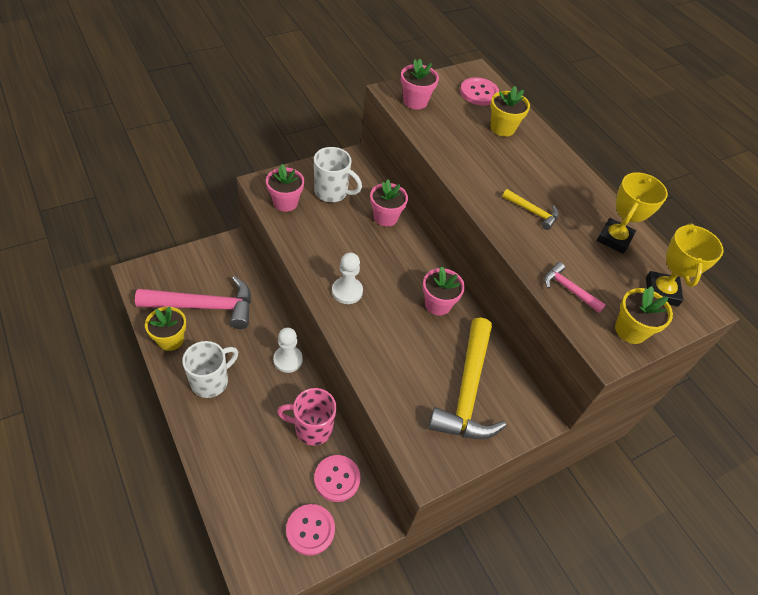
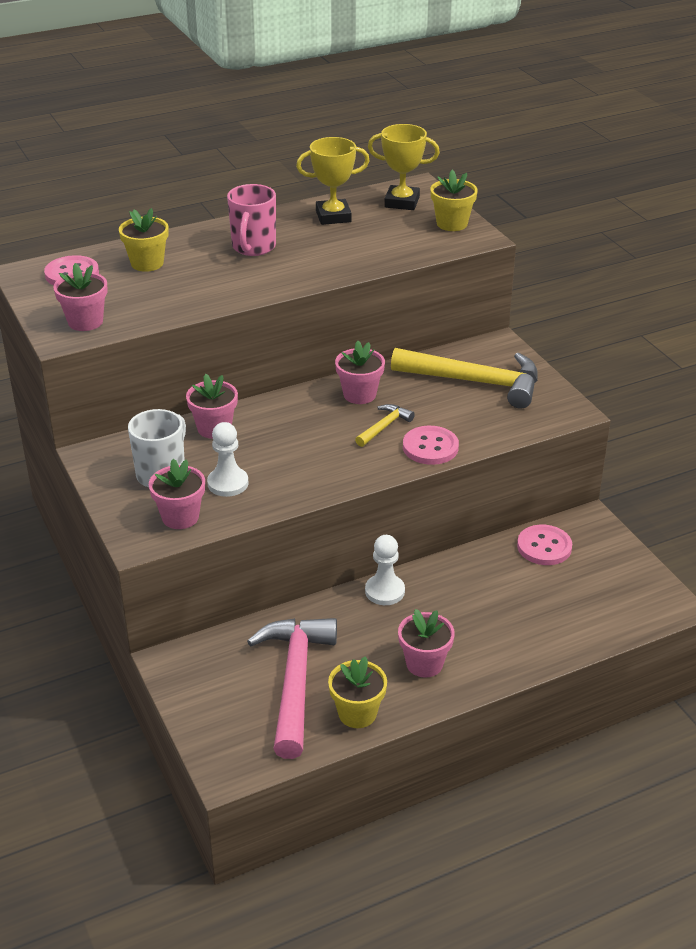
camera: 80 degrees left, 15 degrees down
(211, 381) = (424, 664): white mug -> pink flower pot
(310, 530) = (607, 567): pink button -> pink button (430, 447)
(312, 428) = (482, 567): pink mug -> pink mug (253, 247)
(347, 291) = (344, 461): white pawn -> white pawn (228, 483)
(532, 212) = (296, 257): yellow hammer -> yellow hammer (384, 427)
(569, 289) = (406, 248): pink hammer -> none
(614, 239) = (333, 216): yellow trophy -> yellow trophy turned 45 degrees counterclockwise

